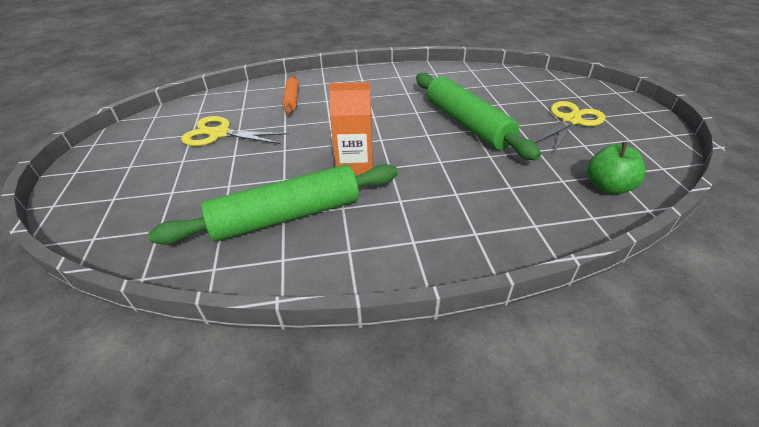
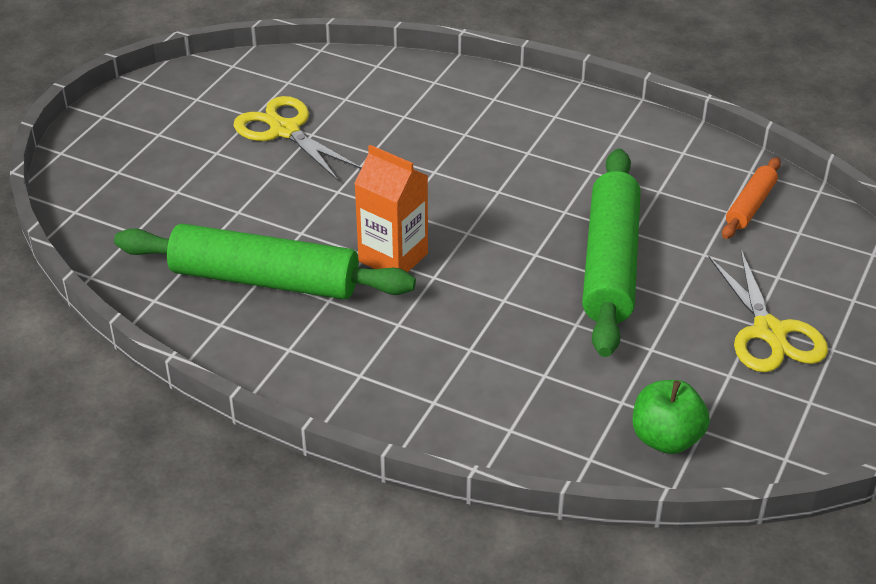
camera: 35 degrees right, 0 degrees up
(291, 99) = (420, 111): orange rolling pin -> orange rolling pin (750, 205)
(570, 121) = (769, 332): yellow scissors -> yellow scissors turned 90 degrees clockwise

